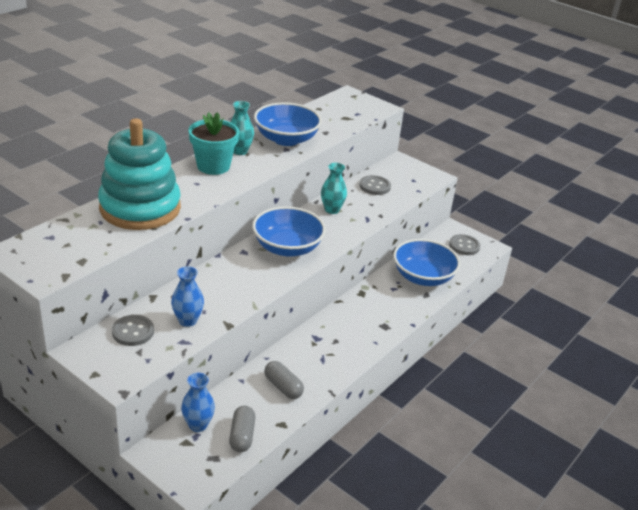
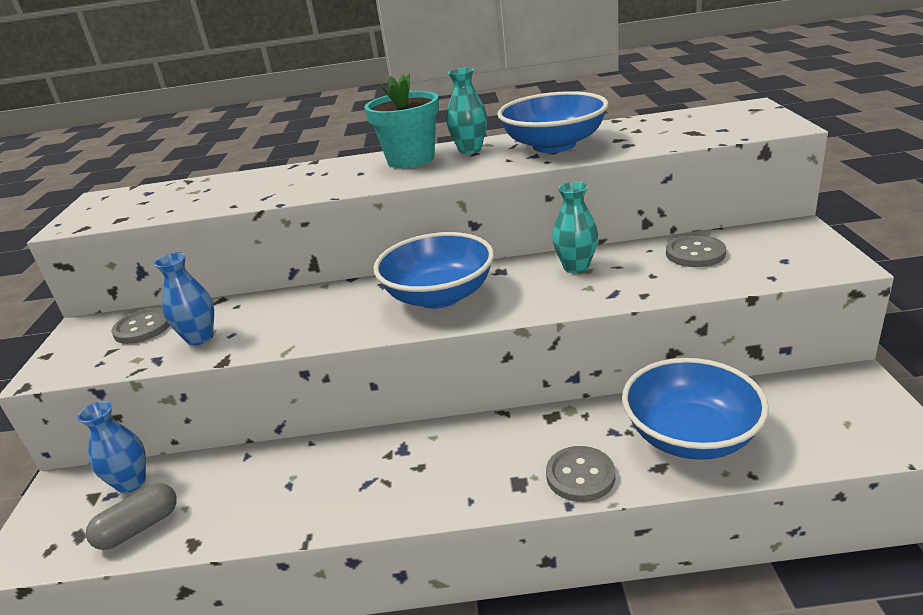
camera: 55 degrees right, 5 degrees down
(140, 208) = (261, 185): turquoise stacking toy -> none
(283, 387) = (269, 493): grey capsule -> none
(464, 246) = (848, 416): grey button -> grey button (580, 475)

